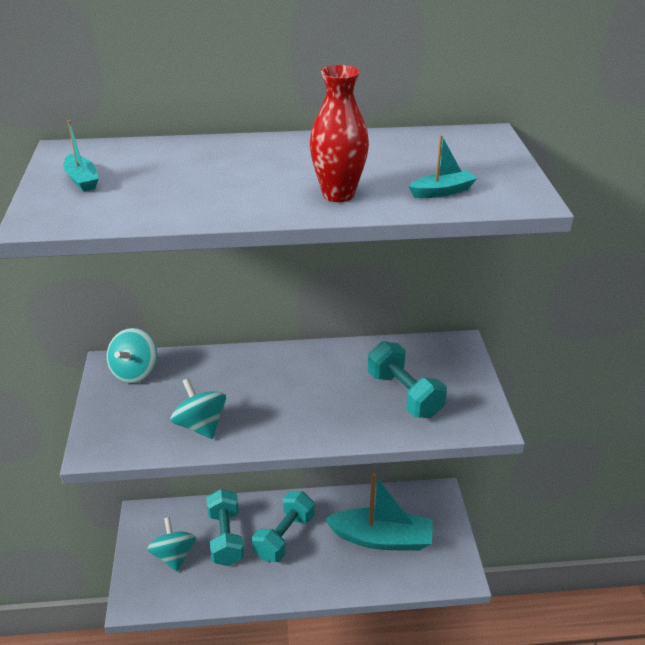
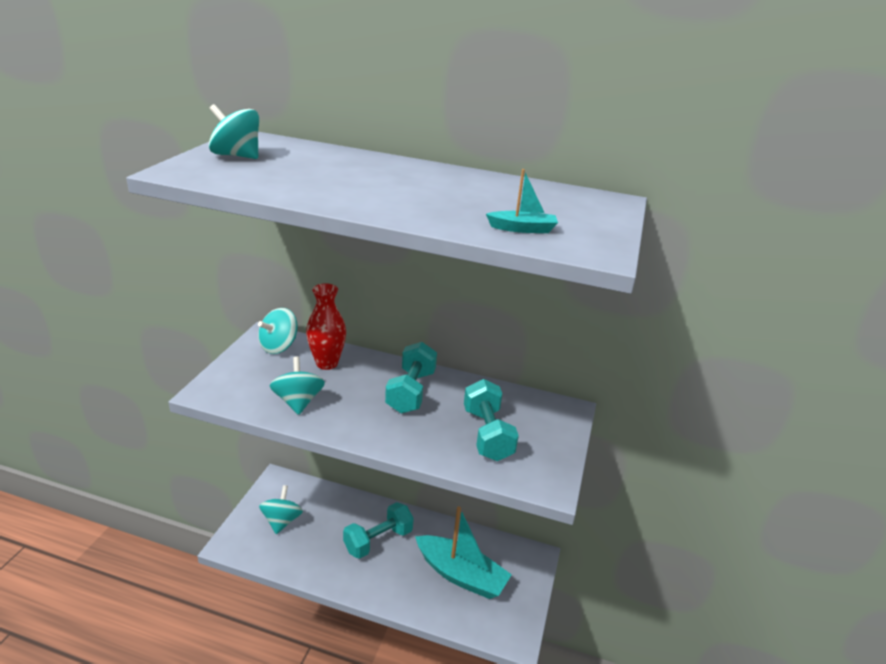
camera: 20 degrees right, 5 degrees down
(82, 180) = (236, 156): turquoise boat -> turquoise spinning top
(226, 538) = (330, 522): turquoise dumbbell -> turquoise dumbbell (411, 392)
(338, 194) = (426, 209): red vase -> red vase (327, 363)

